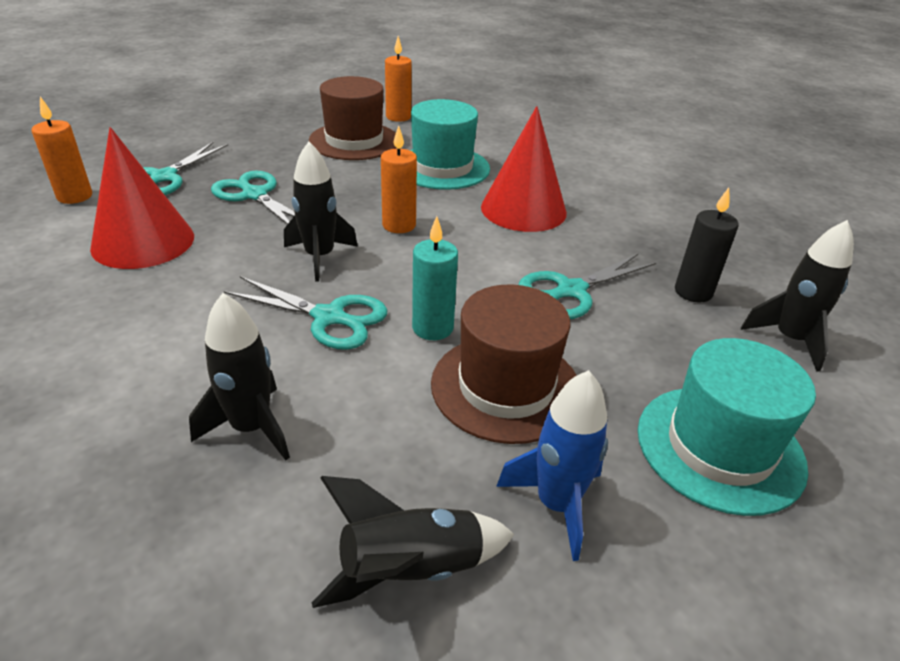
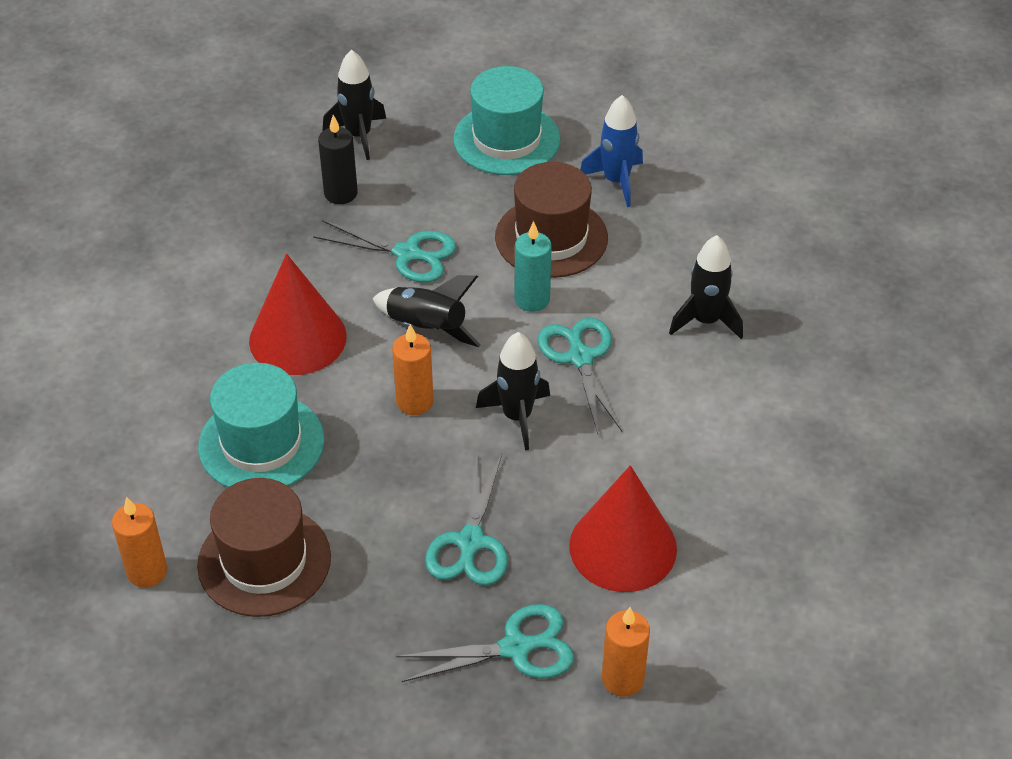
camera: 125 degrees left, 10 degrees up
(411, 570) = (708, 210): black rocket -> black rocket (426, 328)

